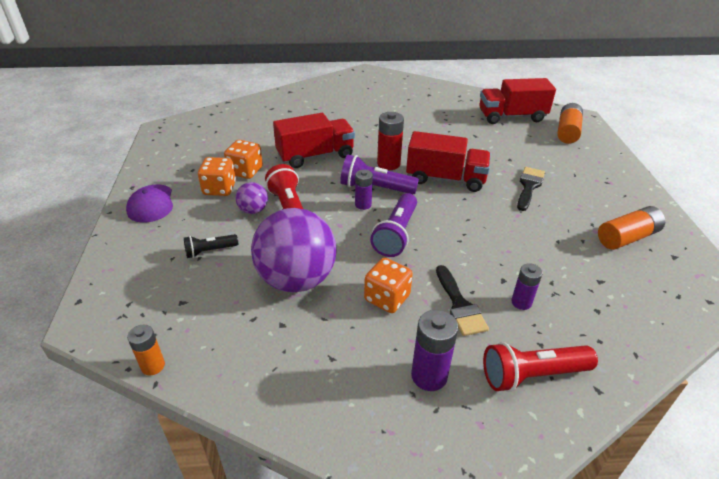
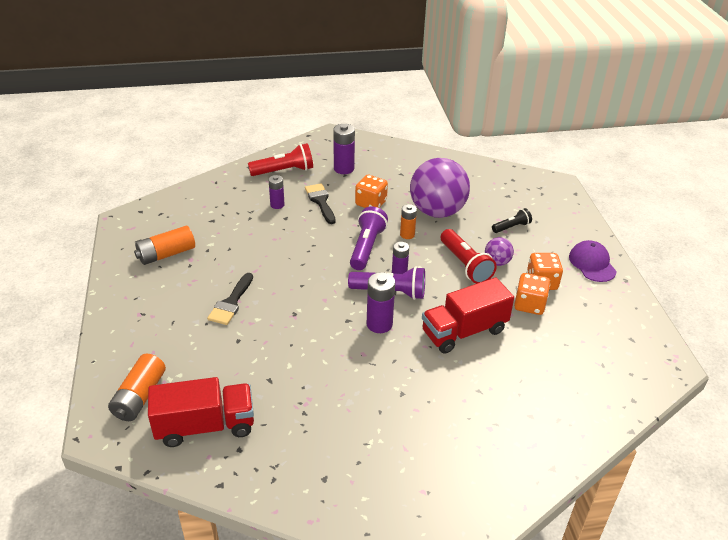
camera: 175 degrees right, 0 degrees up
(153, 366) = (501, 167): orange battery -> orange battery (407, 234)
(388, 164) = (379, 324): red battery -> purple battery
(445, 179) = (317, 307): red truck -> none

